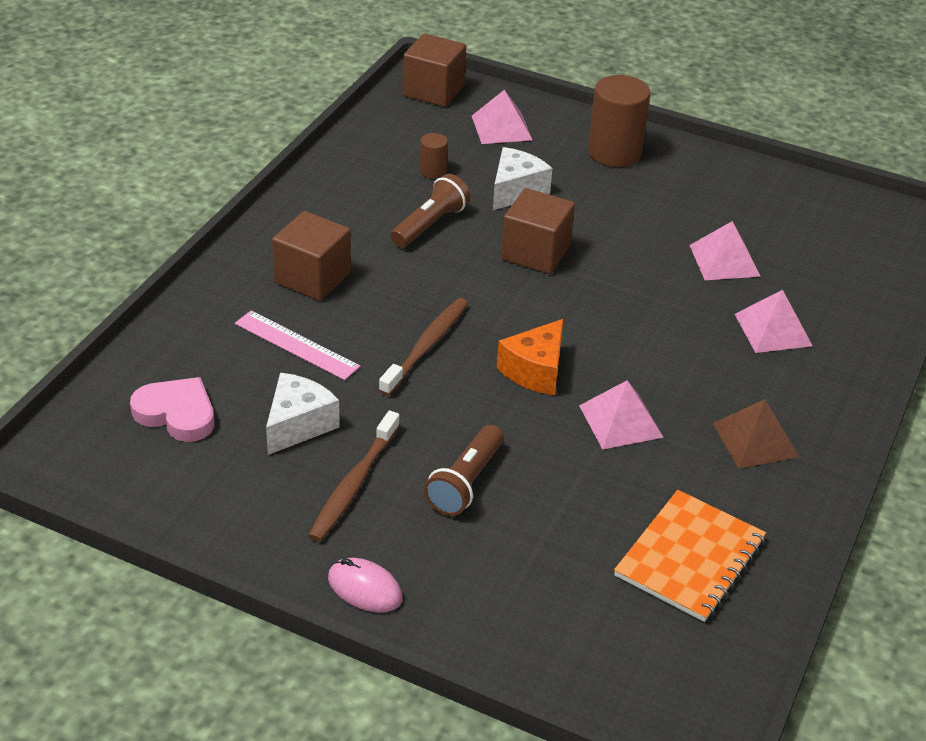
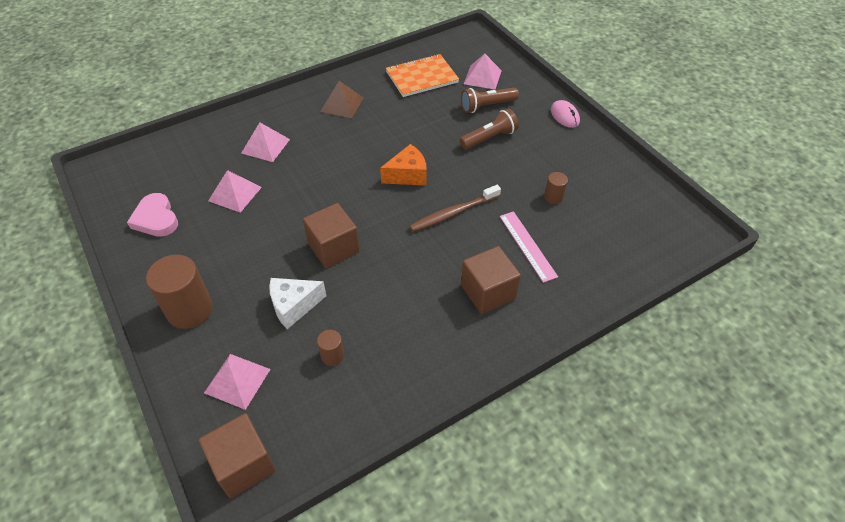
camera: 145 degrees left, 10 degrees up
(177, 414) = (618, 230): pink heart -> pink heart (156, 219)
(298, 425) = (553, 197): white cheese -> brown cylinder
(354, 484) = (543, 157): brown toothbrush -> none
(430, 224) = (378, 302): brown flashlight -> brown flashlight (487, 106)
(620, 421) = (392, 135): pink pyramid -> pink pyramid (482, 77)

